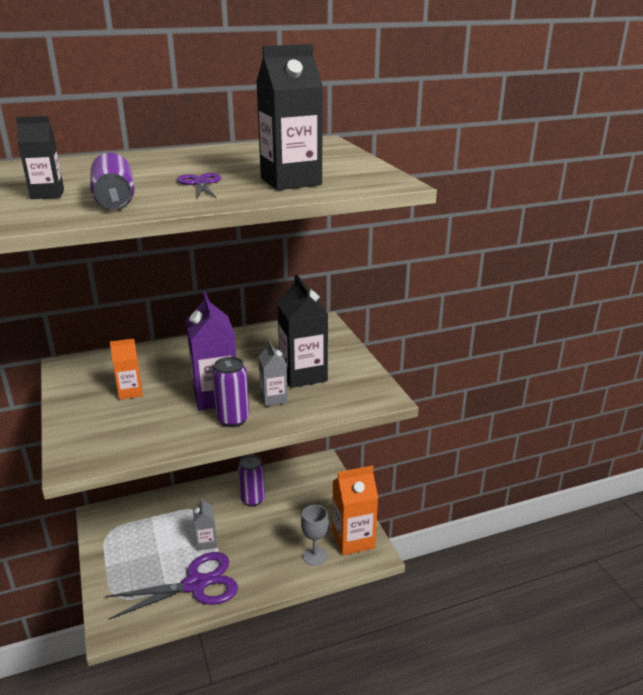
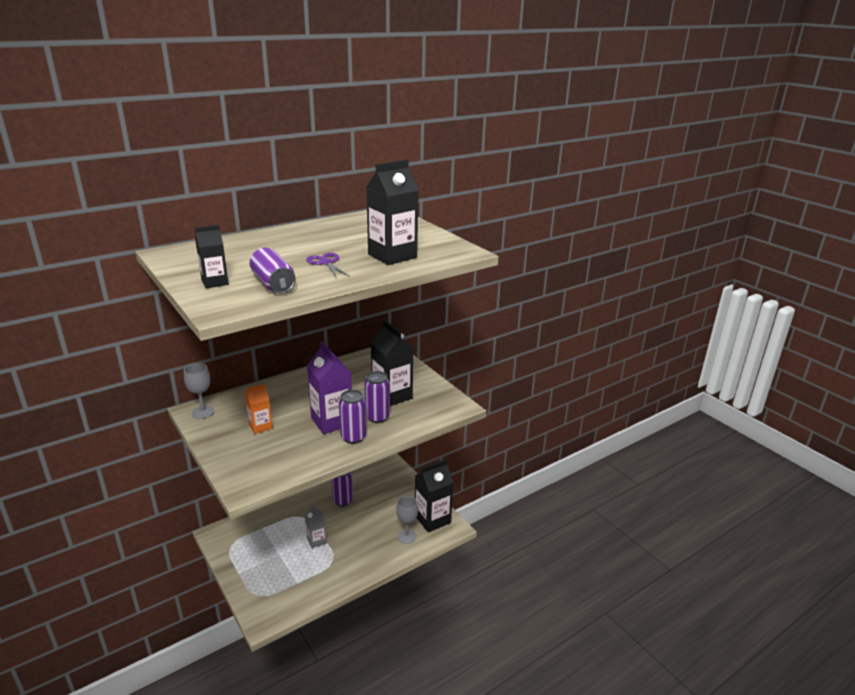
camera: 15 degrees left, 0 degrees up
(75, 368) = (203, 412): none -> grey goblet
(195, 584) = (319, 574): purple scissors -> none
(273, 398) = (377, 417): grey carton -> purple can
(353, 540) = (432, 519): orange carton -> black carton

